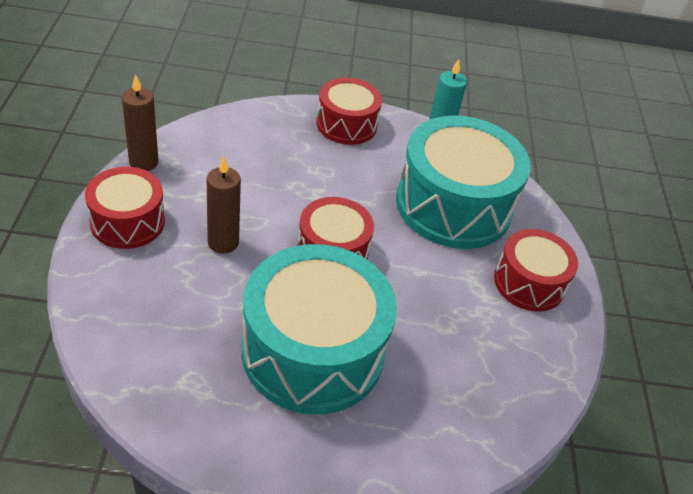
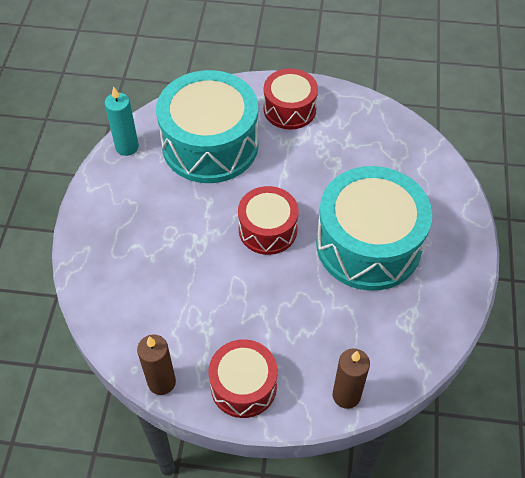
camera: 80 degrees left, 10 degrees up
(223, 242) = (264, 308): brown candle -> brown candle (346, 395)
(346, 124) = (104, 214): red drum -> none

